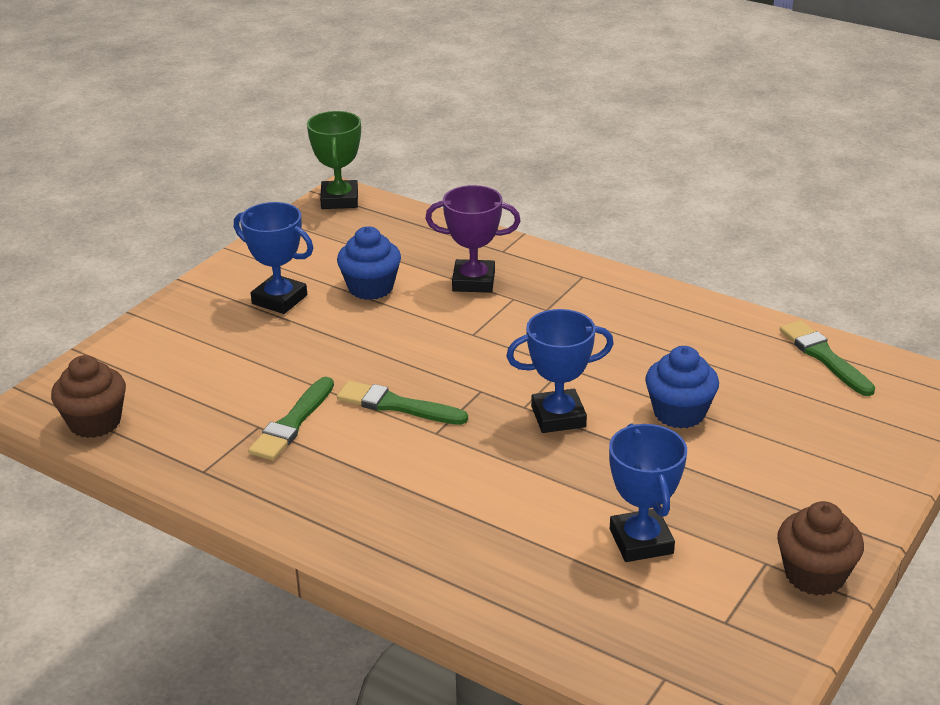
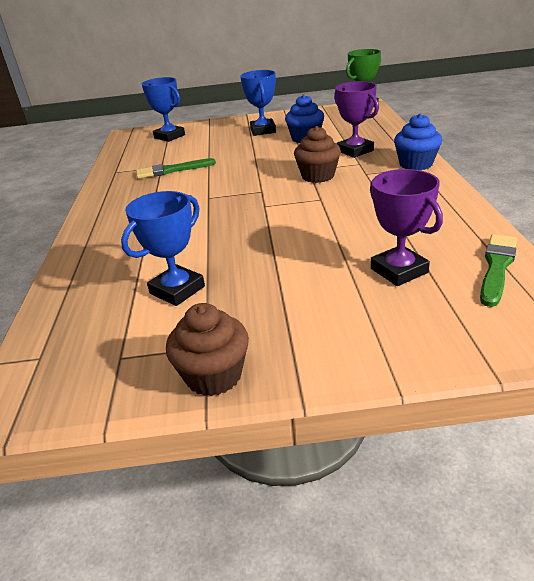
camera: 55 degrees right, 0 degrees up
(95, 422) = (126, 144): brown cupcake -> brown cupcake (318, 176)
(397, 405) = (218, 181): green brush -> none
(558, 417) = (269, 217): blue trophy -> blue trophy (169, 136)
(679, 413) = (331, 246): blue cupcake -> blue cupcake (416, 164)
(770, 403) = (399, 271): none -> purple trophy

